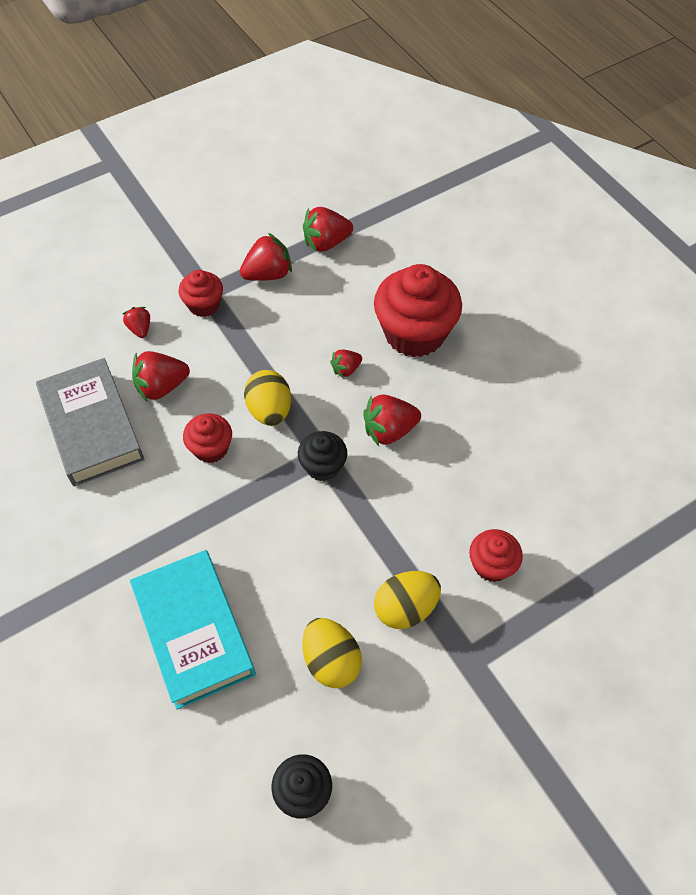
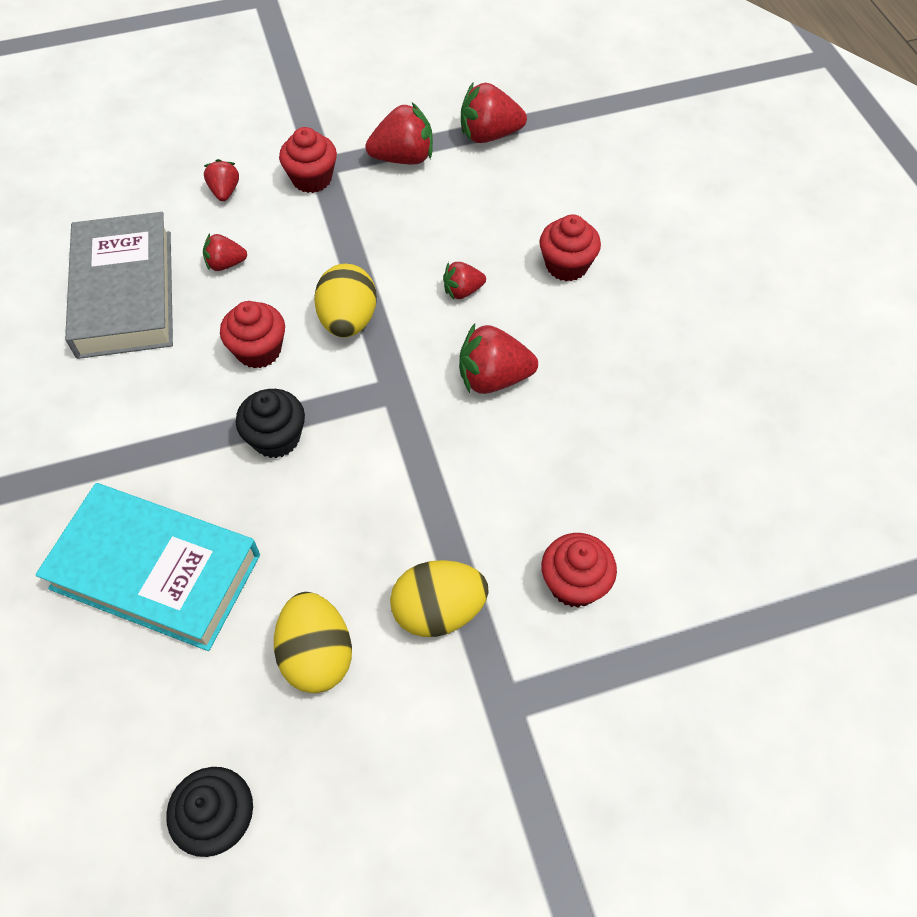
camera: 15 degrees right, 0 degrees up
(161, 387) = (225, 264): red strawberry -> red strawberry, size x0.58
(194, 631) = (156, 571): turquoise book -> turquoise book turned 60 degrees counterclockwise
(323, 466) = (392, 404): black cupcake -> black cupcake (276, 438)
(414, 333) = (566, 265): red cupcake -> red cupcake, size x0.52

